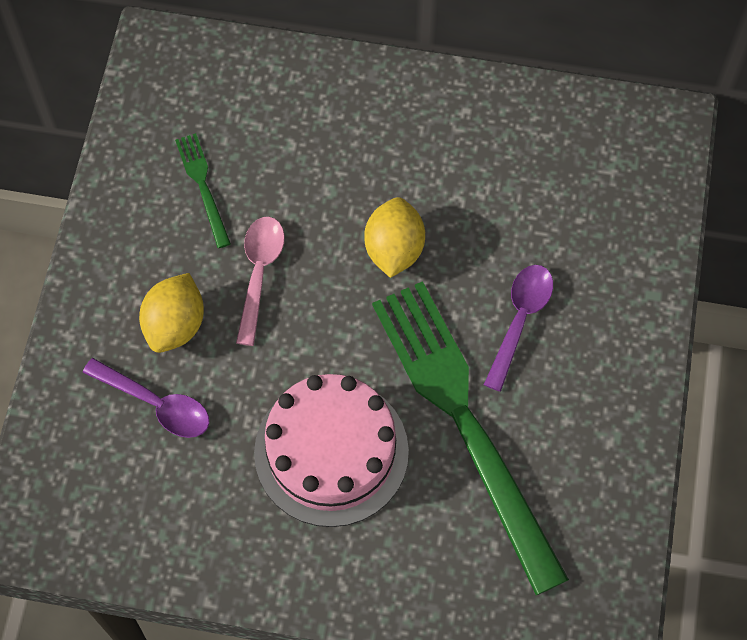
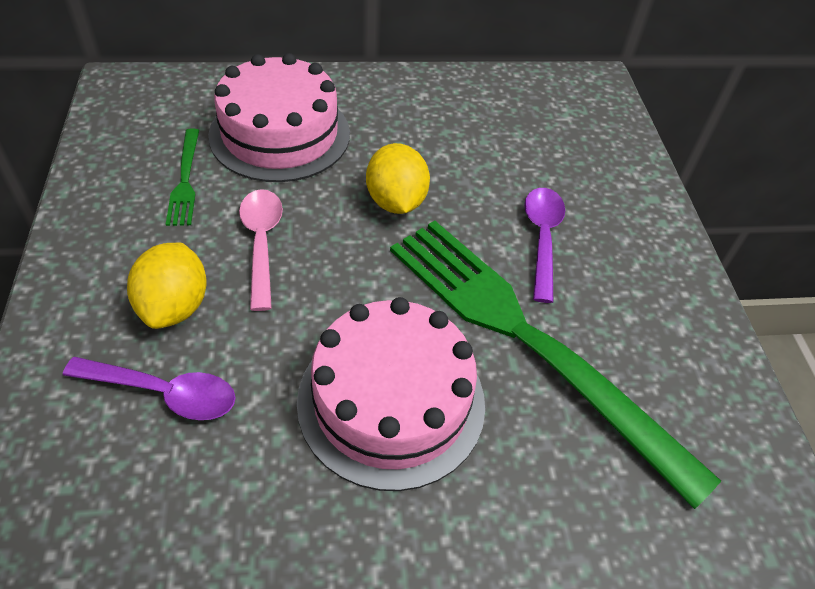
camera: 20 degrees left, 15 degrees down
(203, 186) = (185, 180): green fork -> green fork turned 150 degrees counterclockwise
(303, 143) = (280, 134): none -> pink cake

